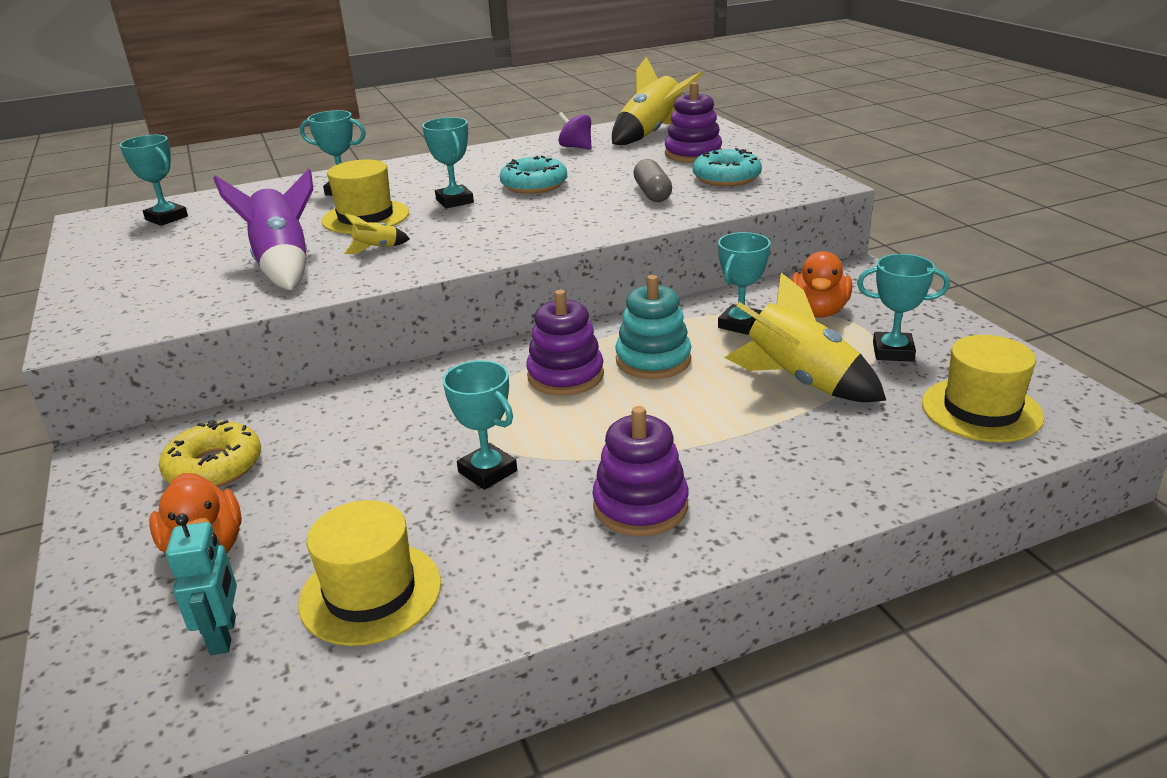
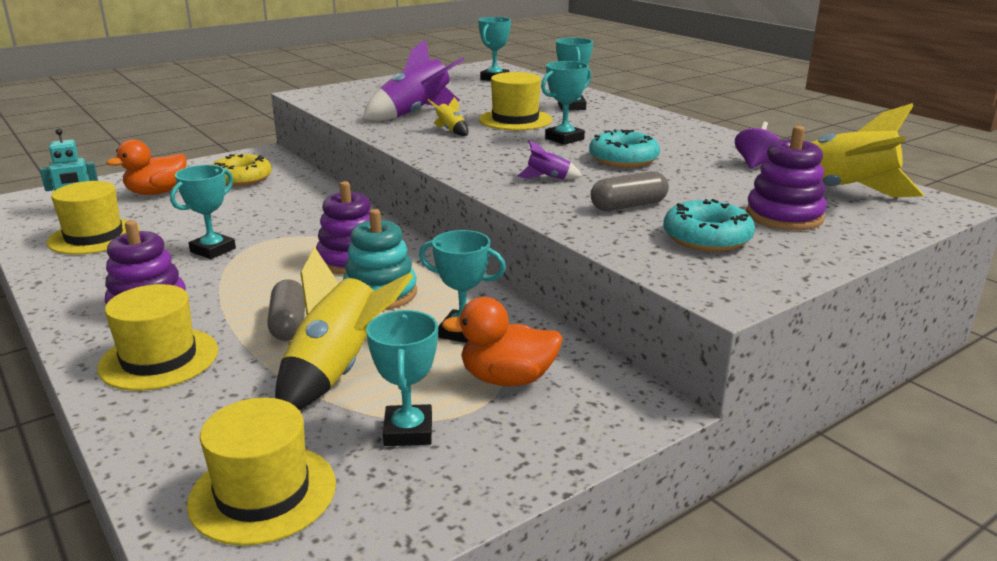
camera: 75 degrees right, 5 degrees down
(568, 214) = (548, 178): none -> purple rocket
(707, 409) = (289, 324): none -> grey capsule
(769, 483) = (159, 359): none -> yellow hat

